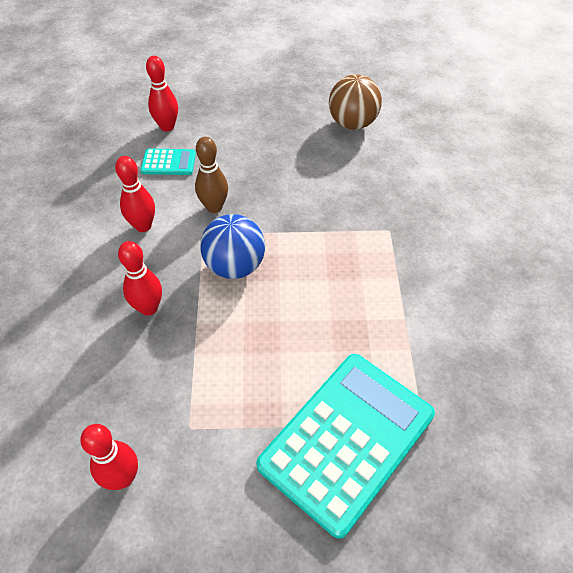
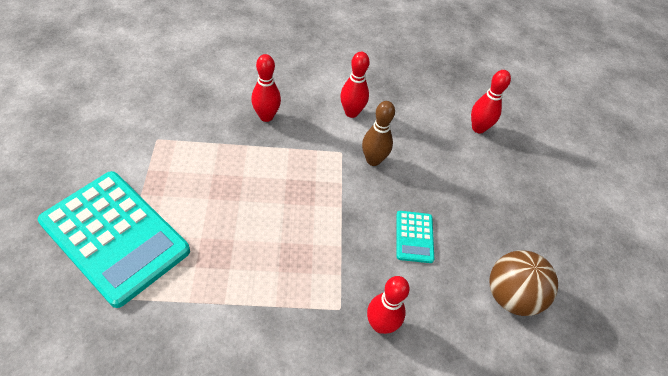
camera: 85 degrees right, 0 degrees up
(123, 477) = (131, 105): red bowling pin -> red bowling pin (380, 324)
(168, 162) = (429, 129): turquoise calculator -> turquoise calculator (414, 237)
(235, 266) = (302, 172): blue ball -> none

